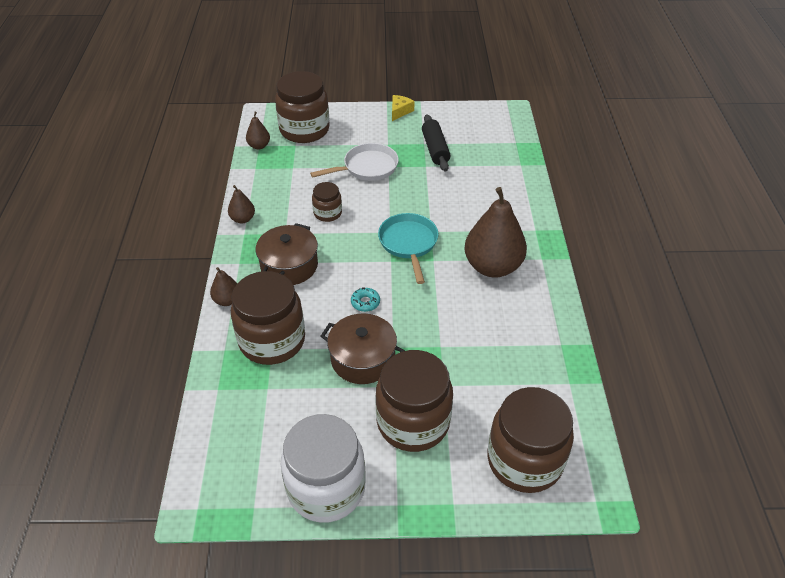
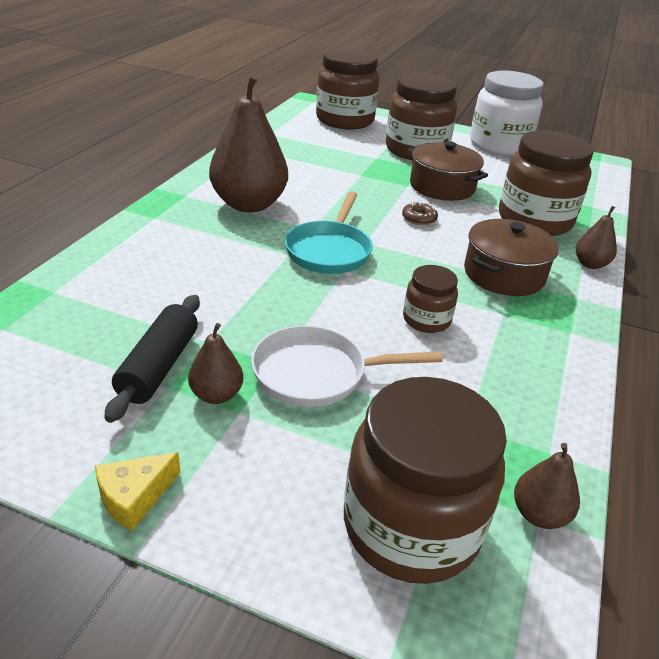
camera: 160 degrees left, 10 degrees down
(243, 219) = (574, 354): brown pear -> brown pear (216, 395)
(365, 302) = (419, 218): turquoise donut -> brown donut

